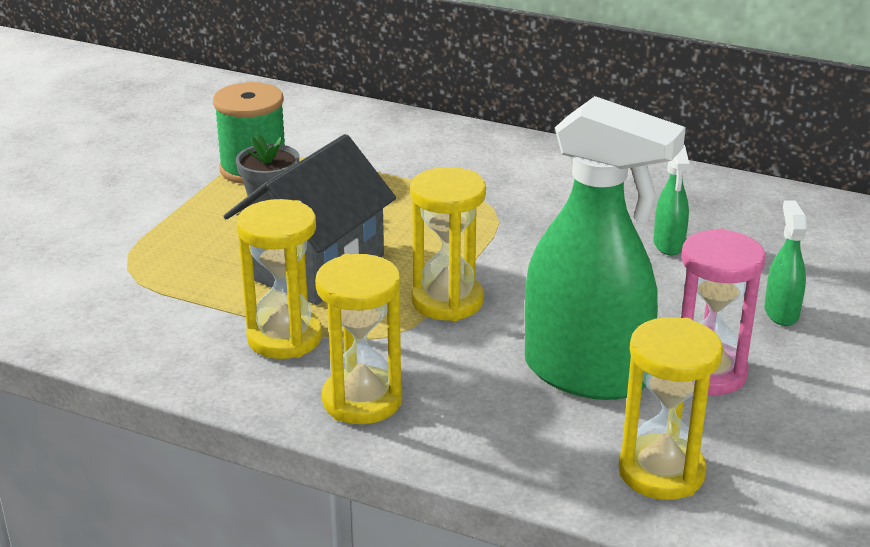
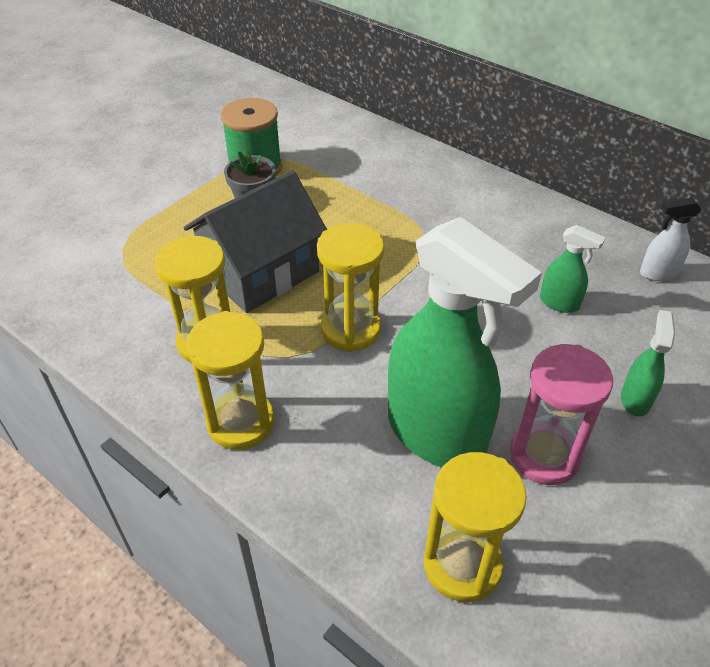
camera: 15 degrees right, 15 degrees up
(669, 245) = (559, 303): green spray bottle -> green spray bottle turned 75 degrees counterclockwise
(762, 204) = (658, 273): none -> white spray bottle

